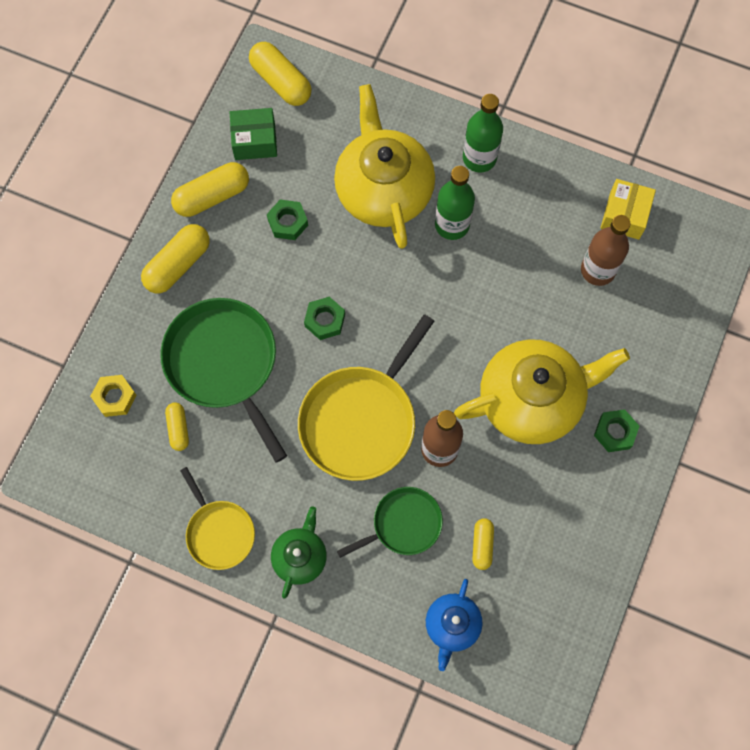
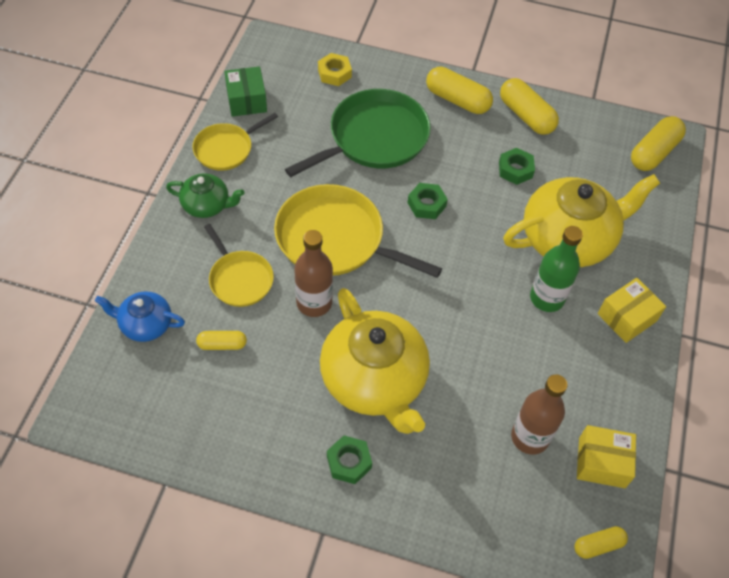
camera: 80 degrees right, 15 degrees down
(178, 428) = (313, 114): yellow capsule -> yellow capsule (598, 545)
(255, 141) = (588, 139): green box -> green box (246, 100)
(403, 524) = (239, 279): green pan -> yellow pan
(479, 158) = (627, 317): green bottle -> yellow box

